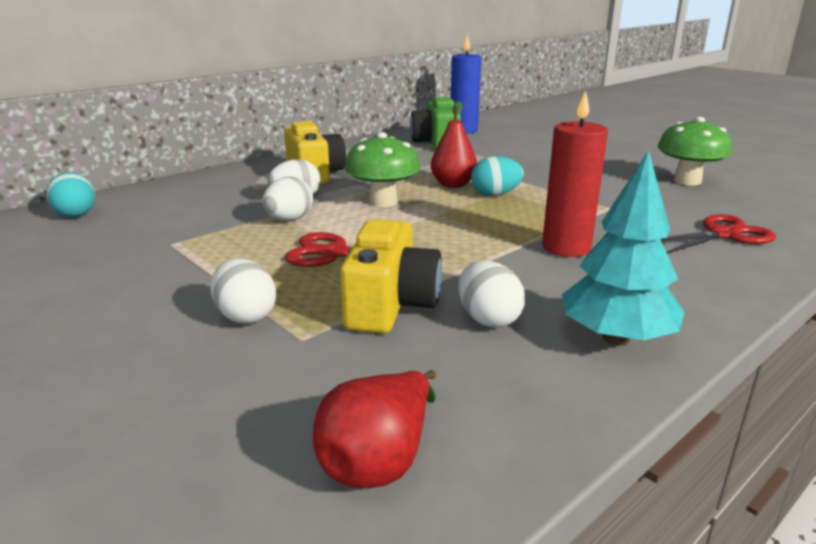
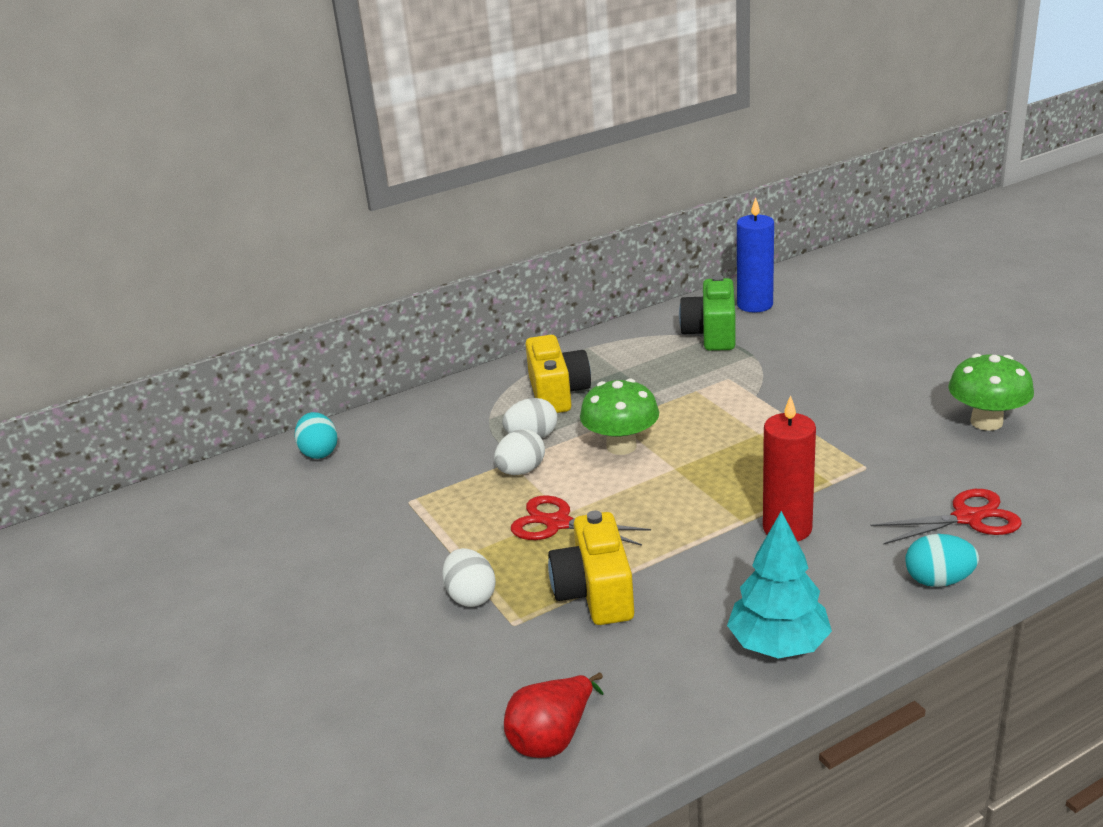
camera: 15 degrees right, 5 degrees up
(391, 304) = (595, 592): yellow camera -> yellow camera turned 150 degrees clockwise
(453, 184) = (706, 418): red pear -> none
(488, 319) = (675, 615): white egg -> none
(495, 195) = (746, 439): turquoise egg -> turquoise egg (938, 580)

